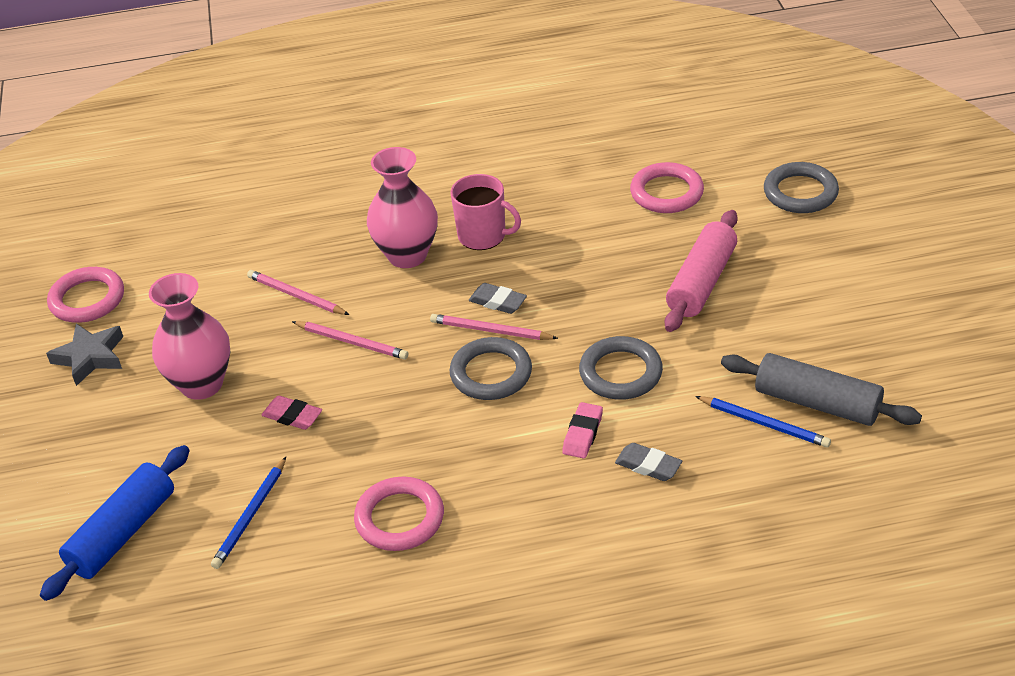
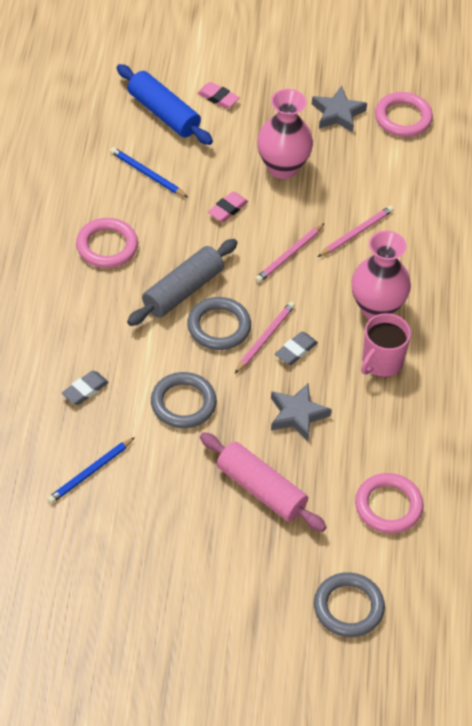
camera: 100 degrees right, 10 degrees up
(582, 434) = (133, 362): pink eraser -> pink eraser (218, 98)
(587, 280) = (297, 415): none -> grey star
(817, 403) = (94, 514): grey rolling pin -> grey rolling pin (183, 291)

